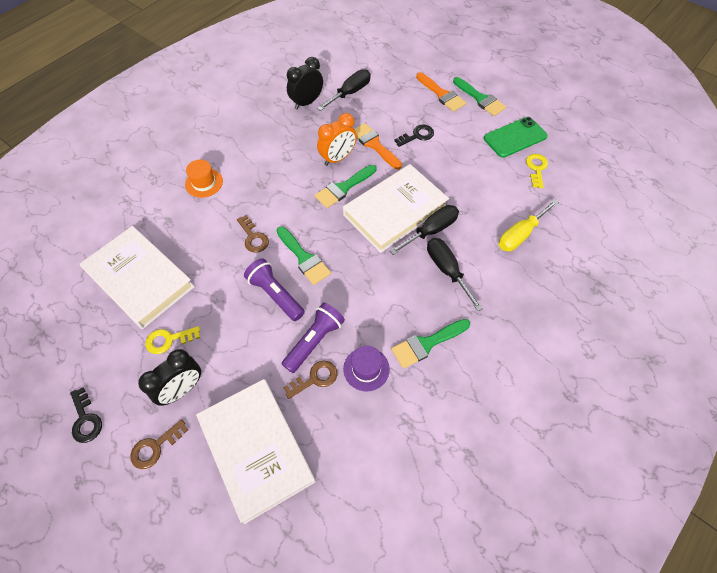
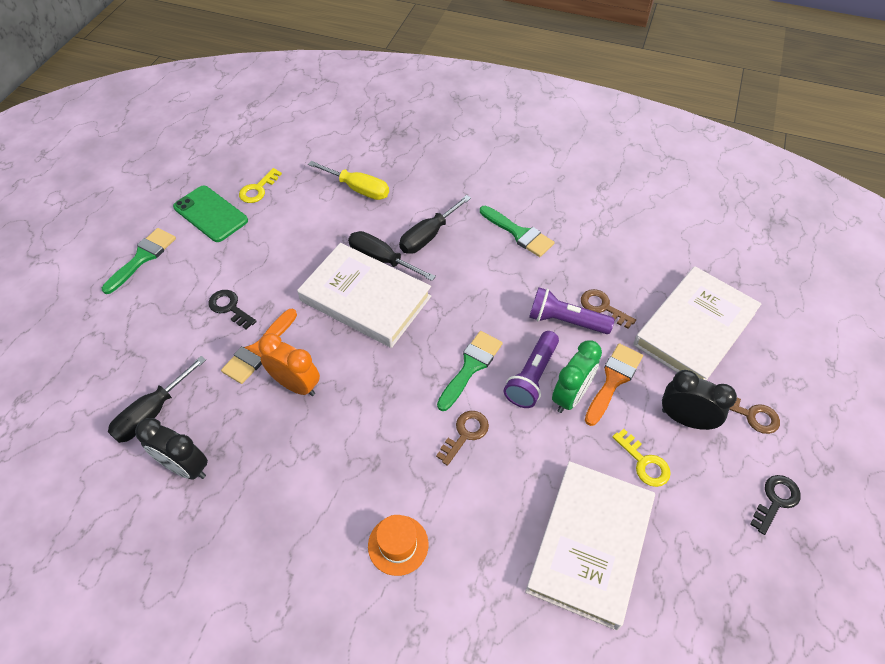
camera: 110 degrees left, 5 degrees down
(246, 314) = (570, 396): none -> green clock
(343, 188) = (347, 361): green brush -> none
(350, 93) = (152, 413): black screwdriver -> black screwdriver turned 75 degrees counterclockwise
(366, 369) = (569, 271): purple hat -> none
(441, 94) = (139, 300): orange brush -> orange brush (613, 380)
(536, 168) = (258, 189): yellow key -> yellow key turned 45 degrees counterclockwise

